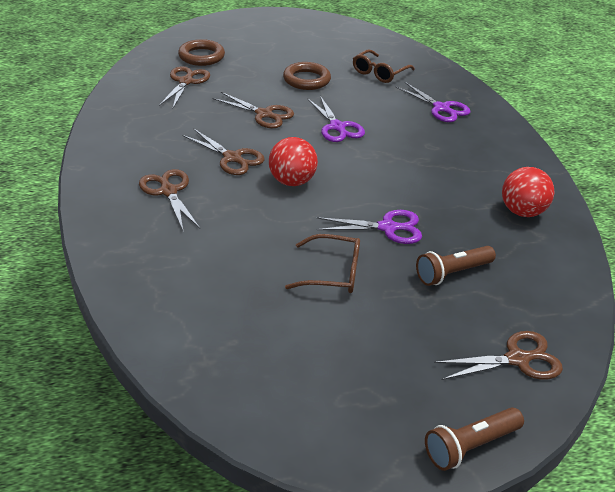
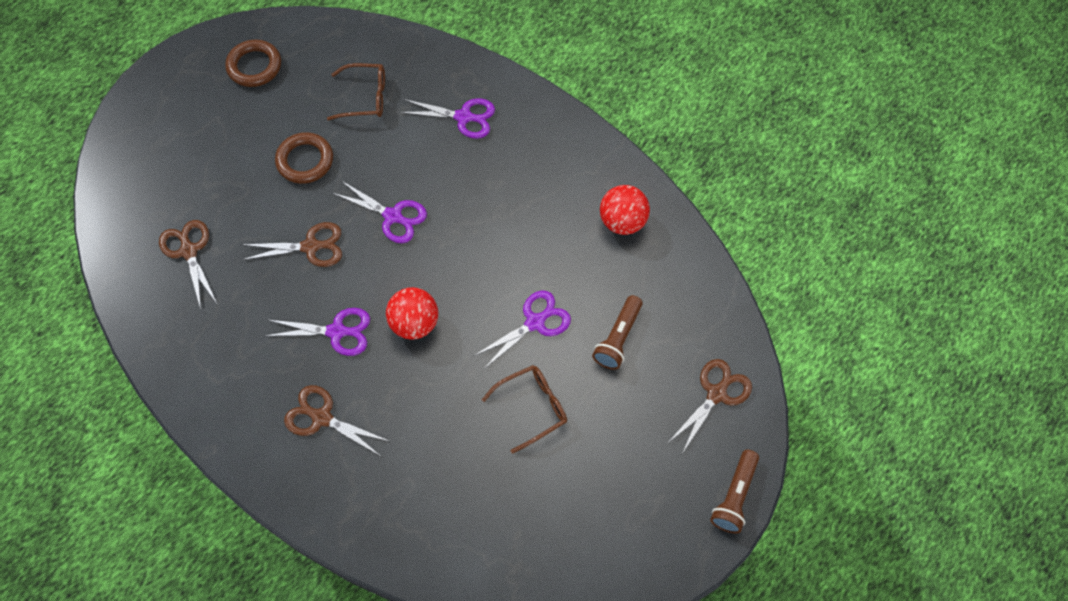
camera: 35 degrees left, 25 degrees up
(201, 56) = (164, 197): brown ring -> brown ring (254, 66)
(232, 158) = (337, 332): brown scissors -> purple scissors
(379, 73) = (365, 97): brown glasses -> brown glasses turned 90 degrees counterclockwise

